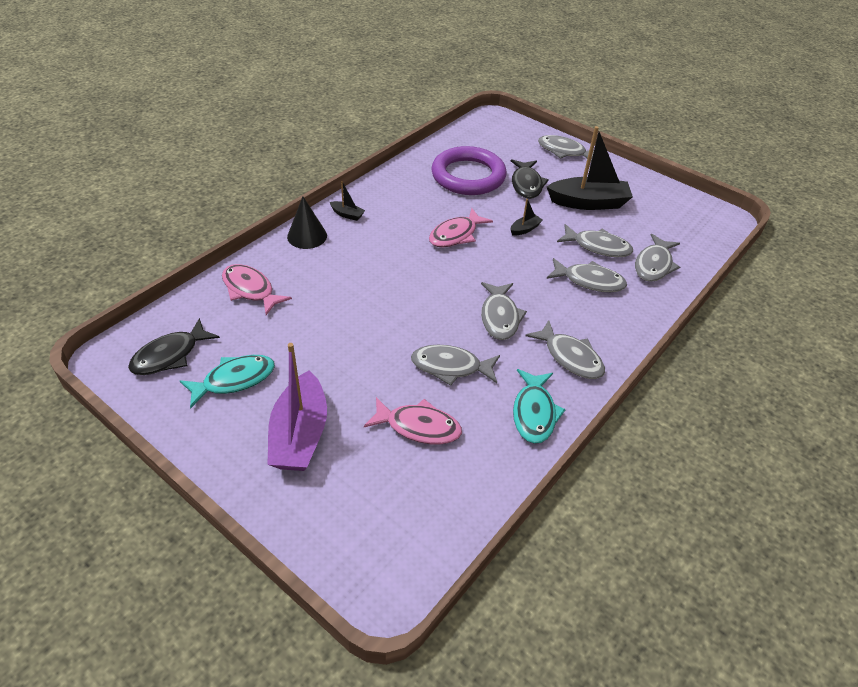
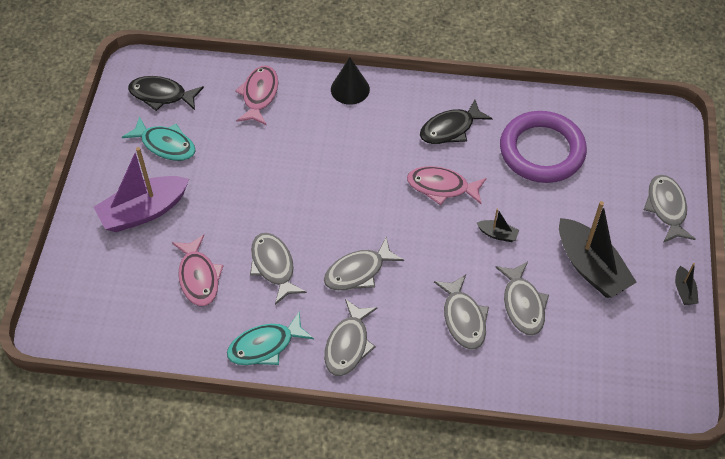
camera: 60 degrees right, 10 degrees up
(347, 214) = (401, 98): black boat -> black boat (684, 291)
(526, 184) = (573, 203): black fish -> black fish (450, 129)
(654, 265) = (535, 363): grey fish -> none

